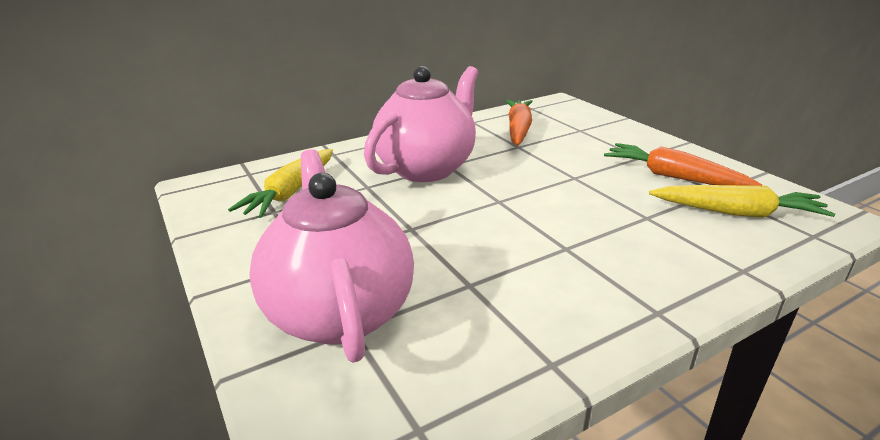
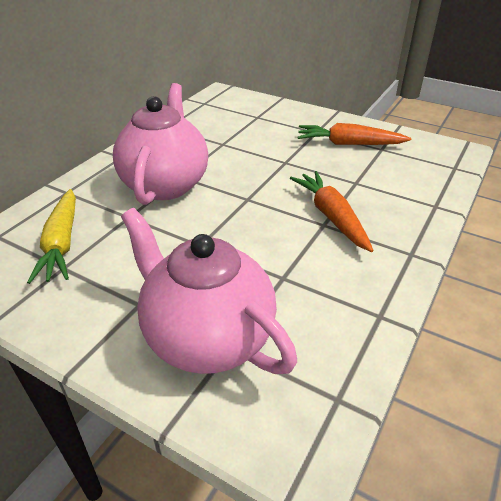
camera: 30 degrees left, 10 degrees up
(518, 129) = (210, 127): orange carrot -> orange carrot (331, 216)
(737, 213) = (405, 163): yellow carrot -> none

